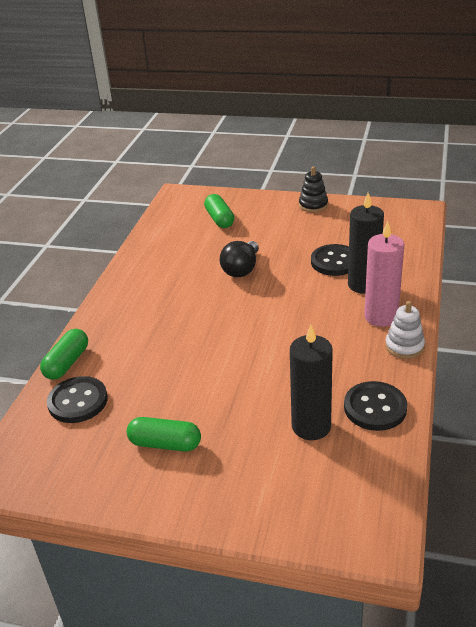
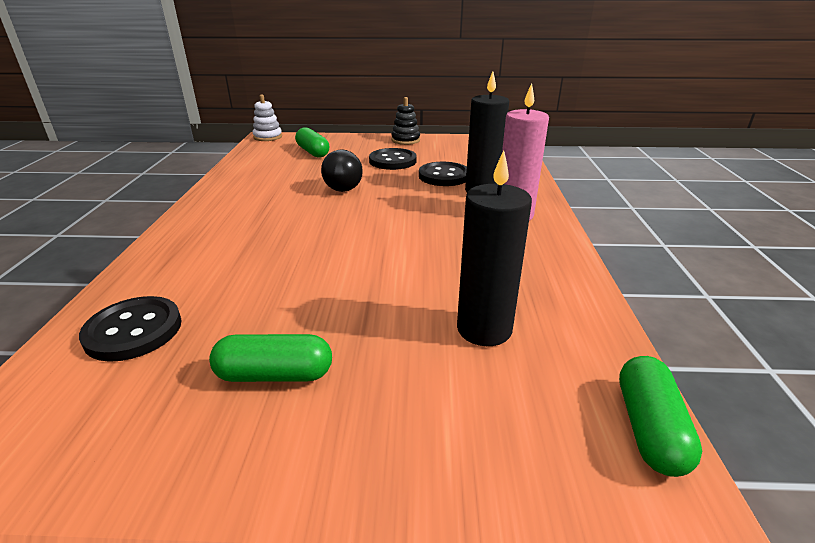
camera: 15 degrees left, 5 degrees down
(67, 363) = (122, 285): green capsule -> green capsule (649, 428)
(375, 408) = (555, 300): black button -> black button (392, 161)
(404, 346) = (554, 238): white stacking toy -> white stacking toy (268, 137)

